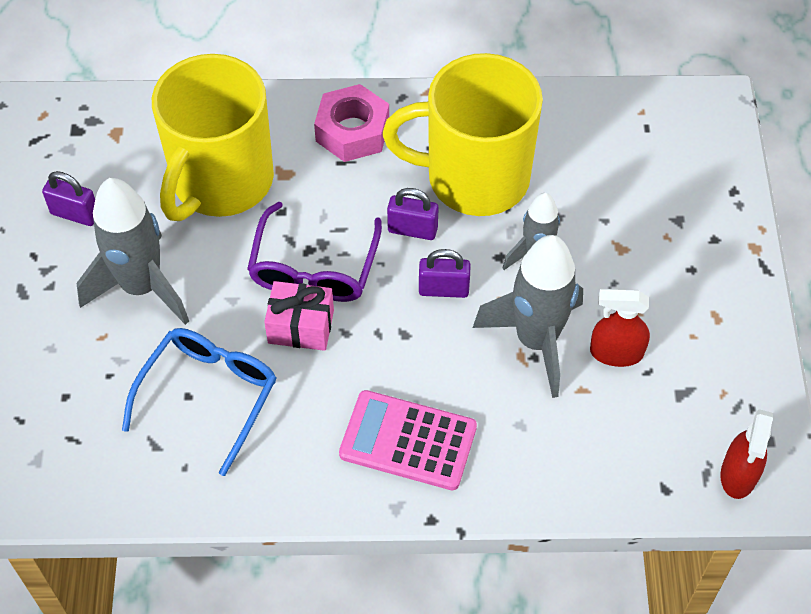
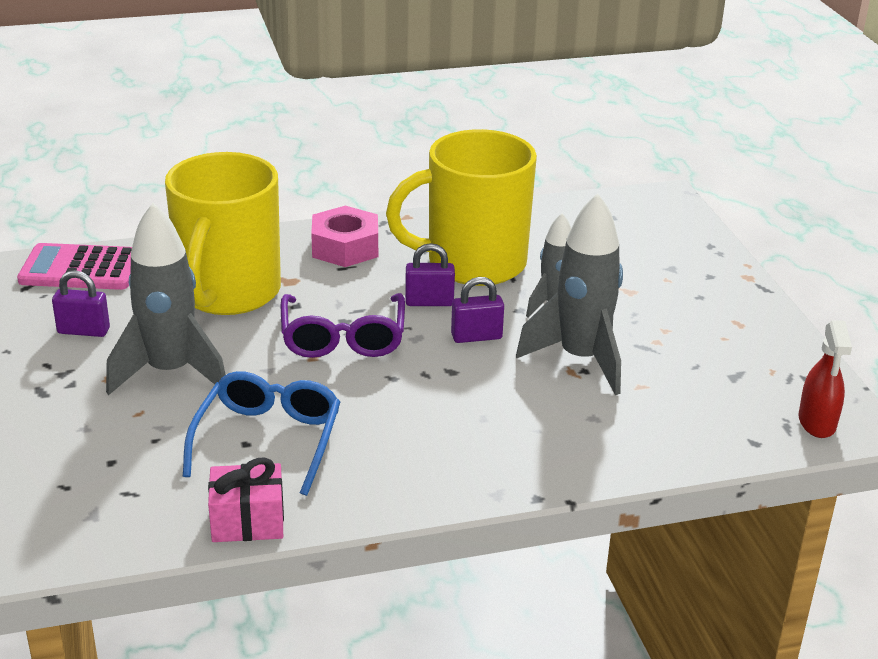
camera: 15 degrees left, 25 degrees down
(301, 326) = (345, 379): pink gift -> pink gift (247, 521)
(408, 441) = (487, 444): pink calculator -> pink calculator (80, 269)
(616, 352) = (659, 357): red spray bottle -> none

